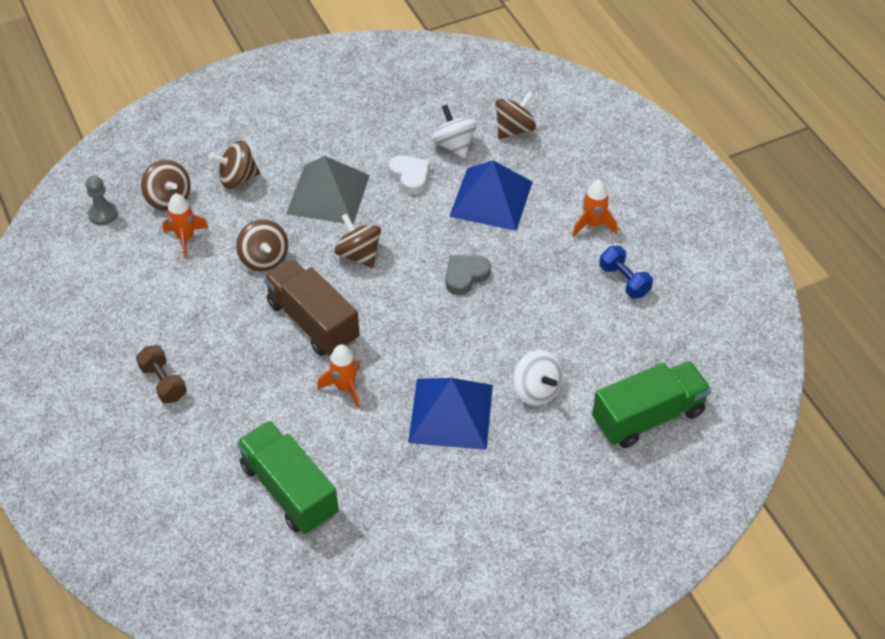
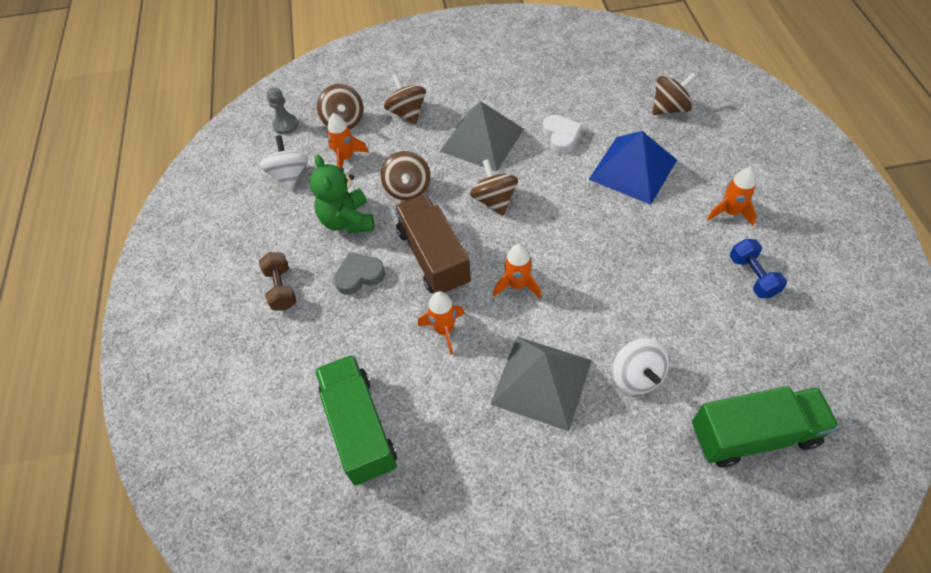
camera: 20 degrees right, 5 degrees up
(210, 302) = (347, 220): none -> green teddy bear
(237, 178) = (407, 113): brown spinning top -> brown spinning top turned 60 degrees clockwise
(404, 332) = (517, 285): none -> orange rocket
(450, 413) = (541, 381): blue pyramid -> grey pyramid
(454, 145) = (609, 114): white spinning top -> white spinning top (289, 176)
(465, 276) = (590, 240): grey heart -> grey heart (359, 276)

